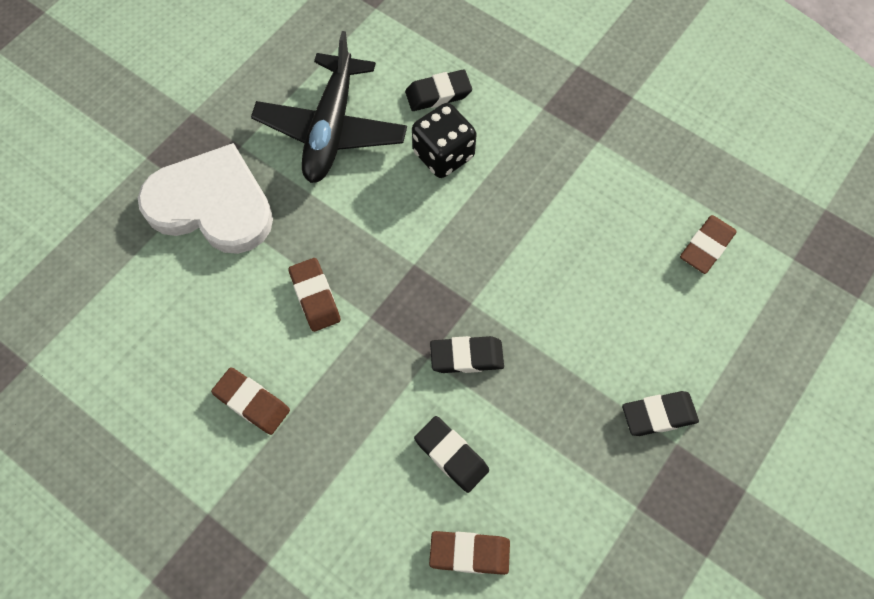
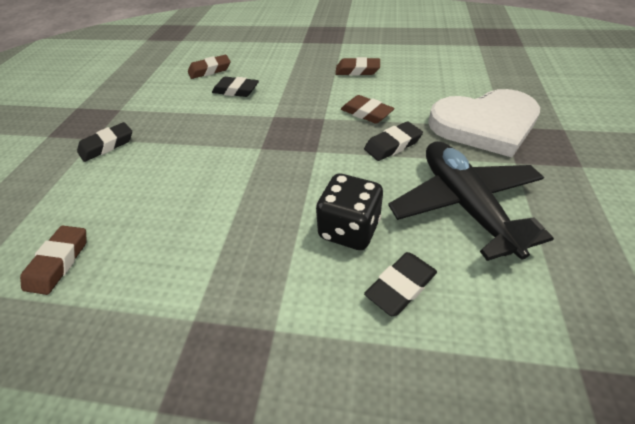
camera: 155 degrees right, 20 degrees down
(466, 357) = (249, 124): black eraser -> black eraser (392, 145)

